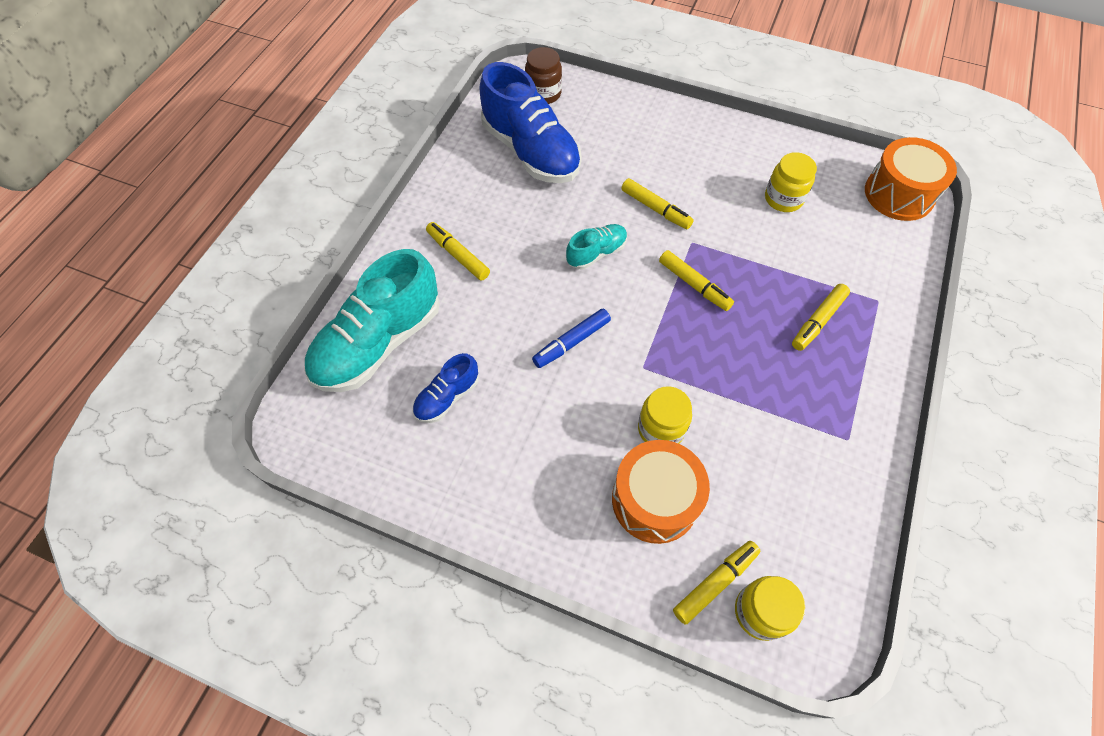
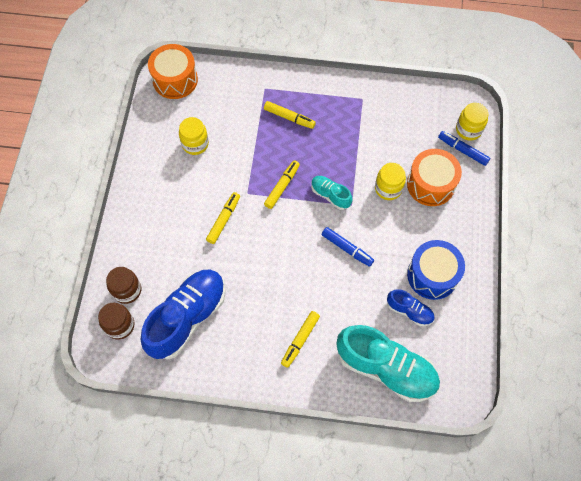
camera: 105 degrees left, 5 degrees up
(491, 448) = (432, 275): none -> blue drum
(584, 105) = (127, 290): none -> brown jar
(596, 253) = (273, 249): turquoise shoe -> turquoise shoe (330, 195)
(714, 583) = (463, 151): yellow marker -> blue marker

